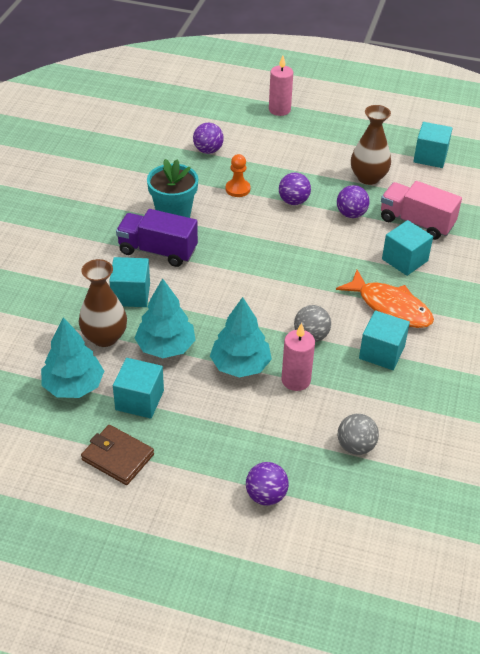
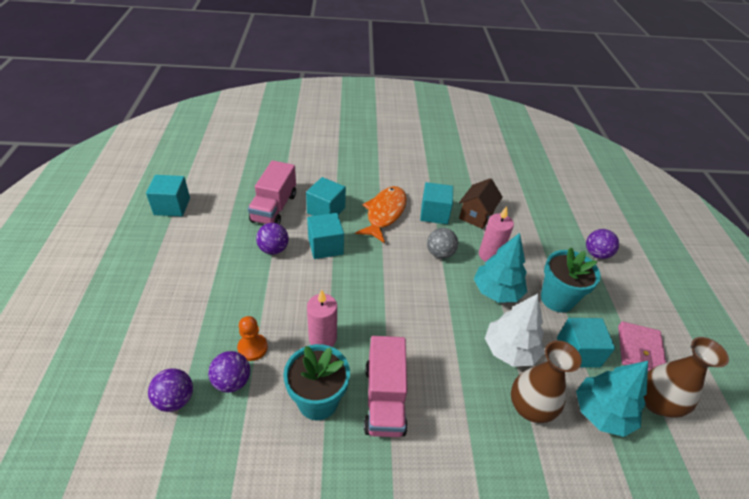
camera: 110 degrees left, 0 degrees up
(118, 457) = (639, 349): brown wallet -> pink wallet
(131, 294) = (461, 403): turquoise cube -> turquoise cube (325, 246)
(158, 251) = (384, 398): purple truck -> pink truck
(165, 347) = (510, 350): turquoise tree -> white tree
(211, 415) = (557, 299): none -> turquoise flower pot
(279, 110) = (76, 340): pink candle -> pink candle (322, 338)
(293, 201) = (264, 294): purple ball -> purple ball (232, 381)
(355, 446) = (525, 217): grey ball -> none
(368, 177) = (212, 244): brown vase -> brown vase (657, 402)
(369, 393) = (476, 215): none -> brown house

